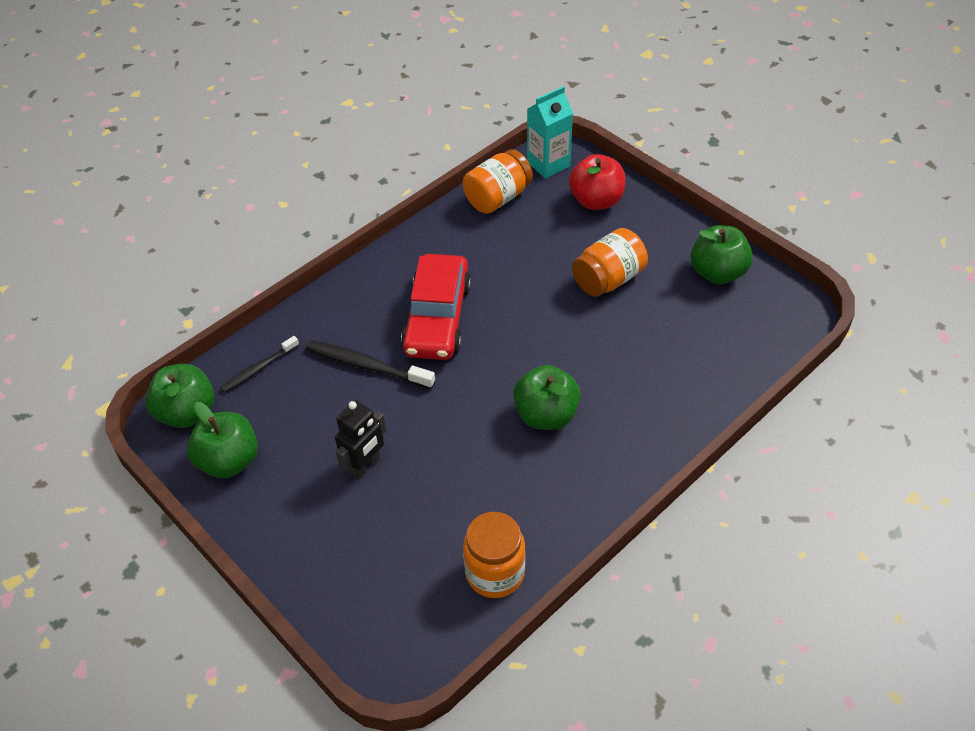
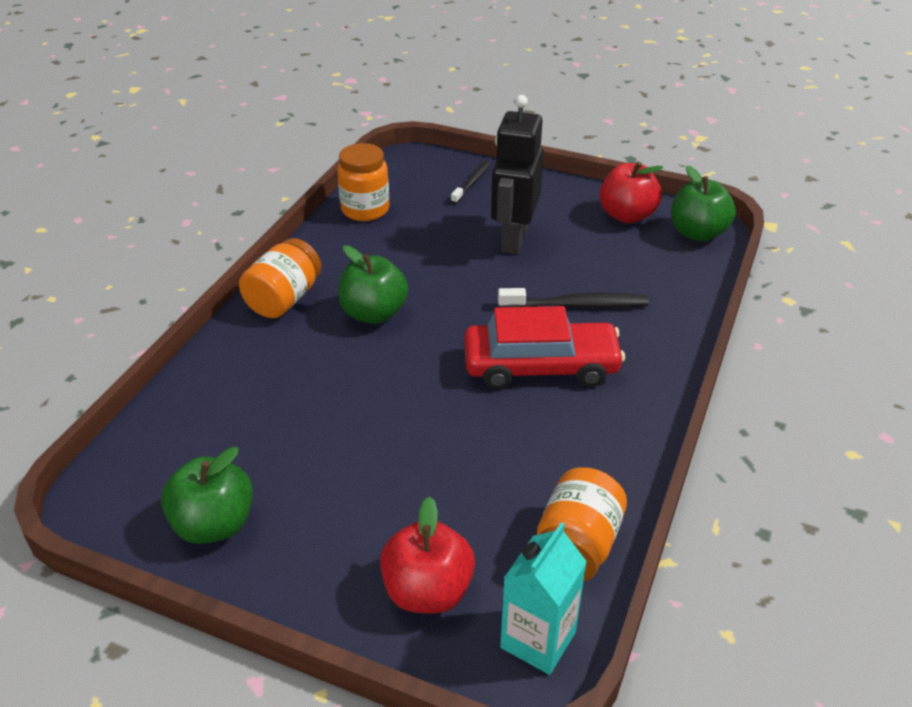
camera: 155 degrees right, 10 degrees down
(229, 461) = (627, 215): green apple -> red apple
(259, 369) = (674, 276): black toothbrush -> black toothbrush (472, 182)
(365, 466) = (513, 239): black robot -> black robot, size x1.59
(437, 318) = (541, 366): red car -> red car turned 105 degrees clockwise
(608, 279) = (362, 469): orange jar -> orange jar (284, 299)

